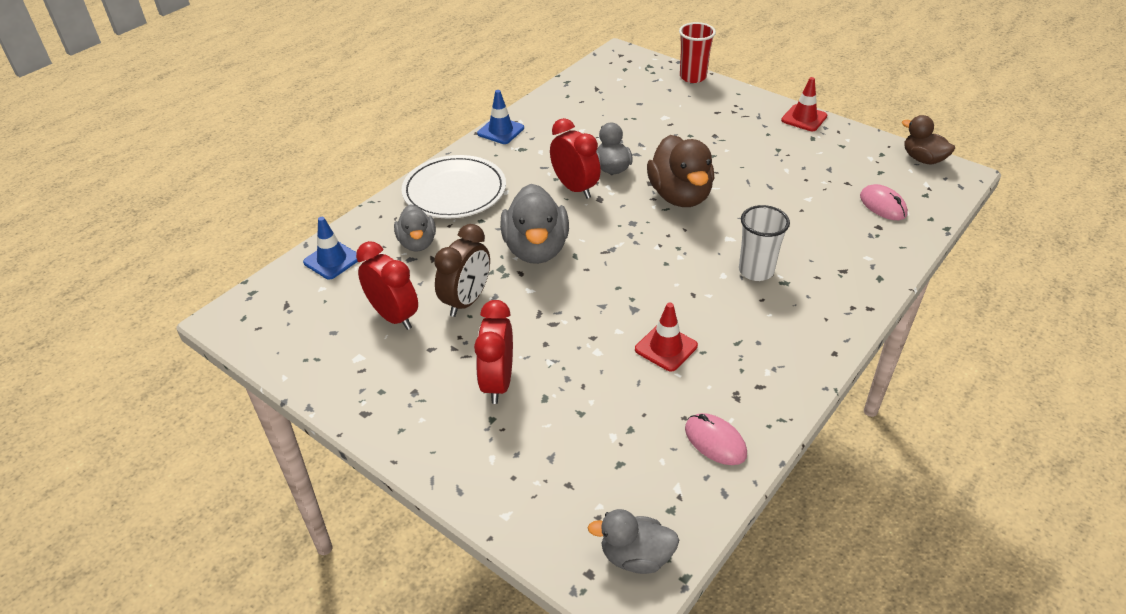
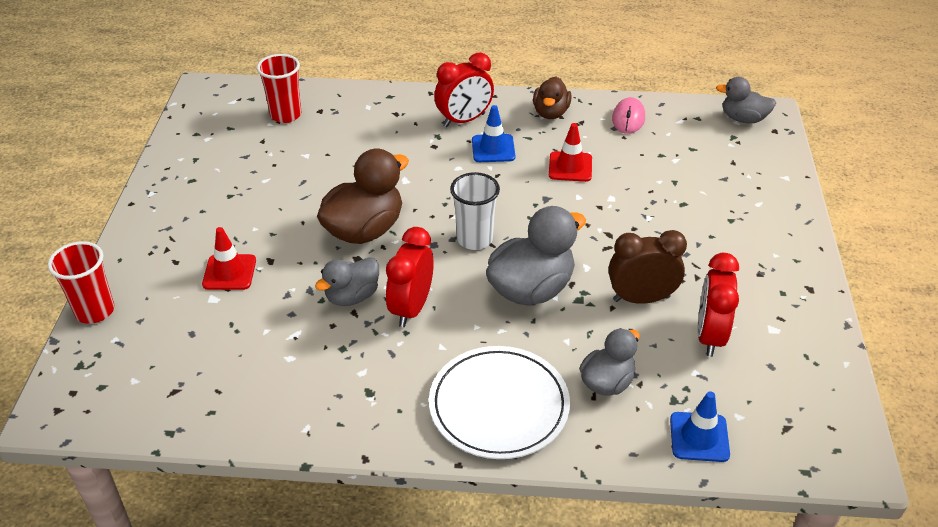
camera: 125 degrees left, 0 degrees up
(497, 383) = (699, 233): red clock -> red clock (464, 120)
(500, 131) = (344, 435): blue traffic cone -> blue traffic cone (493, 149)
(635, 556) = (743, 119): grey duck -> grey duck turned 135 degrees clockwise
(756, 271) = (437, 153): white cup -> white cup (474, 239)
(804, 118) = (153, 196): red traffic cone -> red traffic cone (229, 272)
(883, 205) = (285, 115): pink mouse -> red cup
(923, 159) = (190, 110): brown duck -> brown duck (550, 113)

